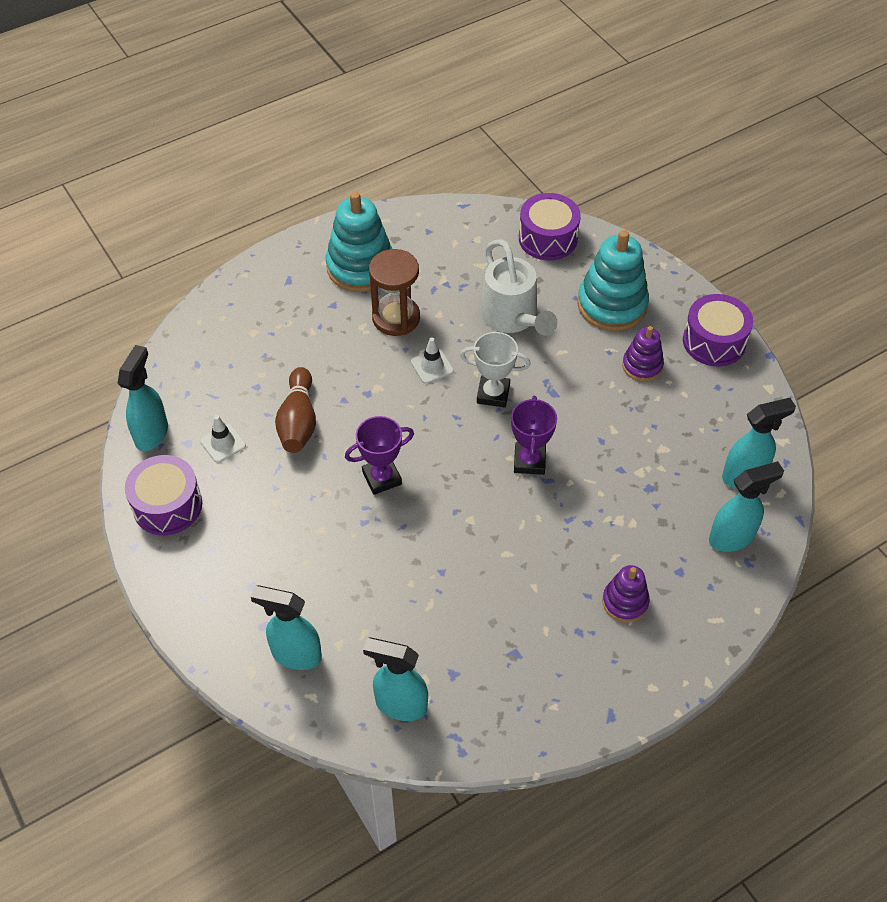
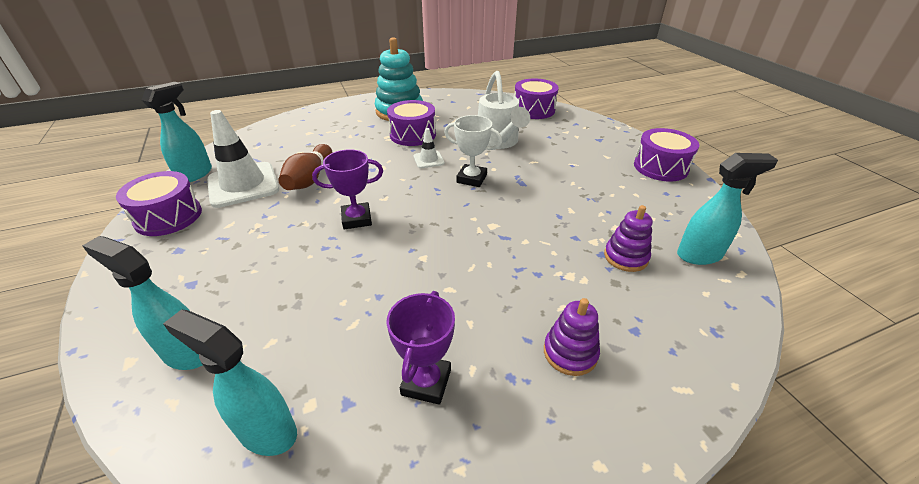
camera: 10 degrees right, 15 degrees down
(223, 443) = (243, 185): white traffic cone -> white traffic cone, size x2.10
(396, 318) = (413, 135): brown hourglass -> purple drum
(529, 461) = (491, 222): purple trophy -> purple trophy (426, 382)
(612, 305) = (577, 142): turquoise stacking toy -> none
(642, 366) = (599, 175): purple stacking toy -> purple stacking toy (625, 257)
(732, 538) = (693, 306): turquoise spray bottle -> none

